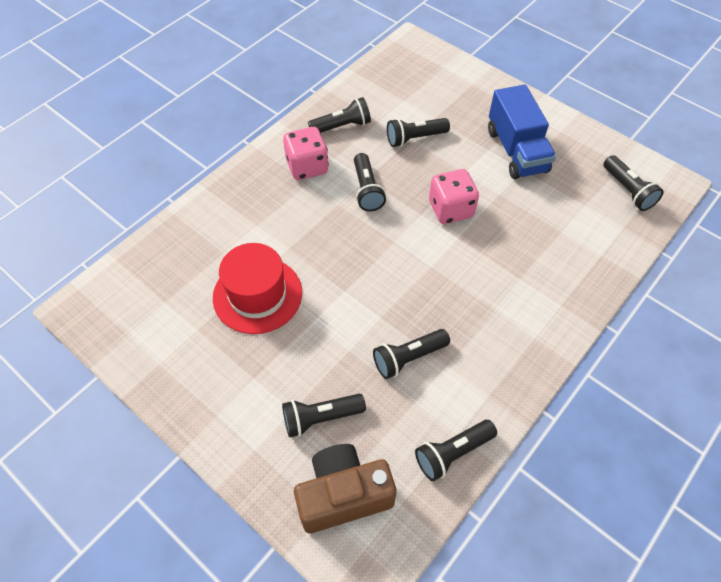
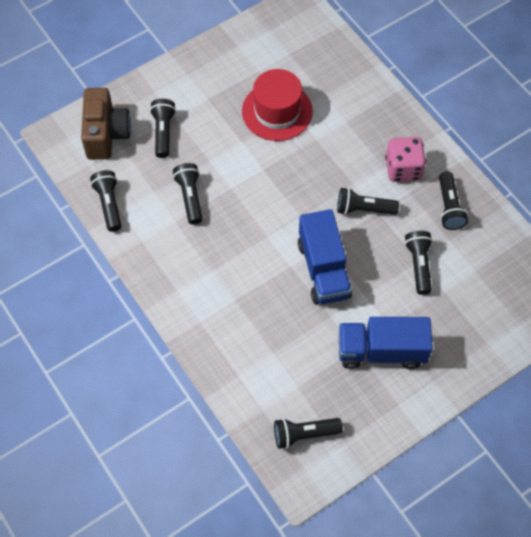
camera: 105 degrees right, 5 degrees up
(450, 209) = (323, 269): pink dice -> blue truck

